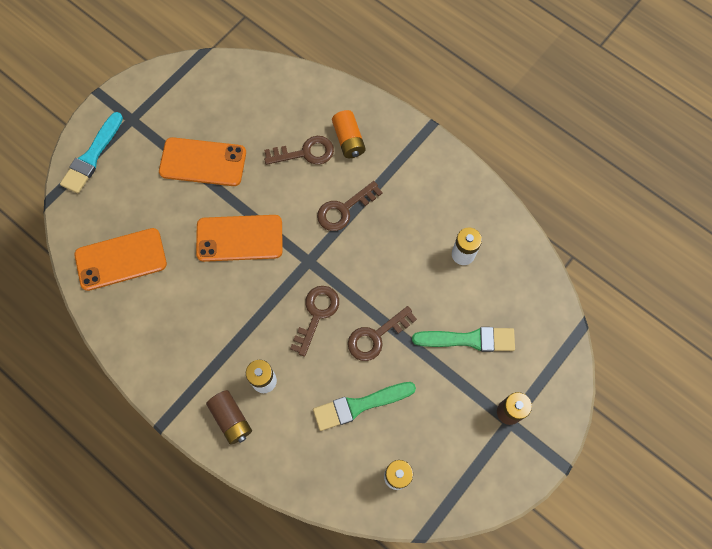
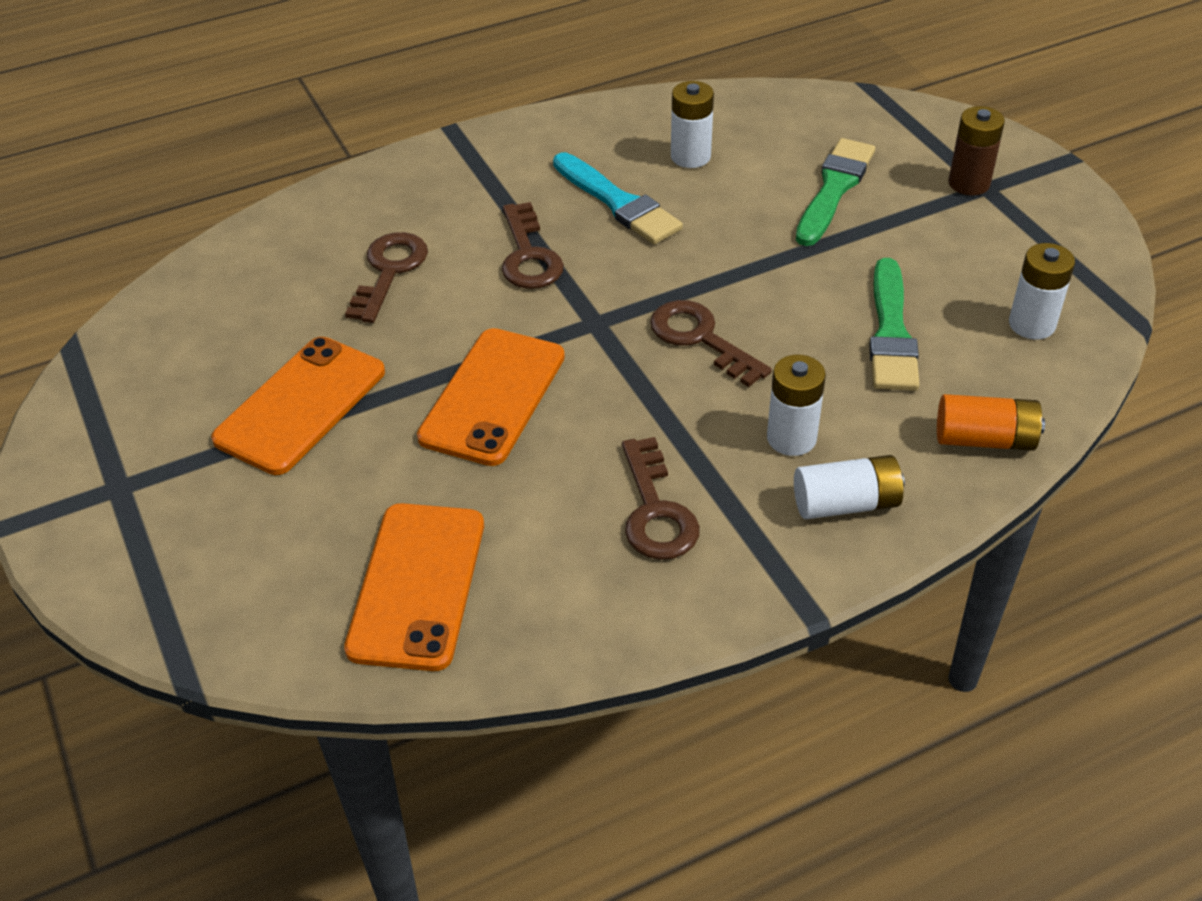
camera: 65 degrees left, 25 degrees down
(92, 156) = (147, 573): turquoise brush -> turquoise brush (618, 203)
(231, 419) = (846, 504): brown battery -> white battery
(348, 140) = (406, 217): orange battery -> orange battery (985, 439)
(376, 336) = (778, 281): brown key -> brown key (656, 511)

